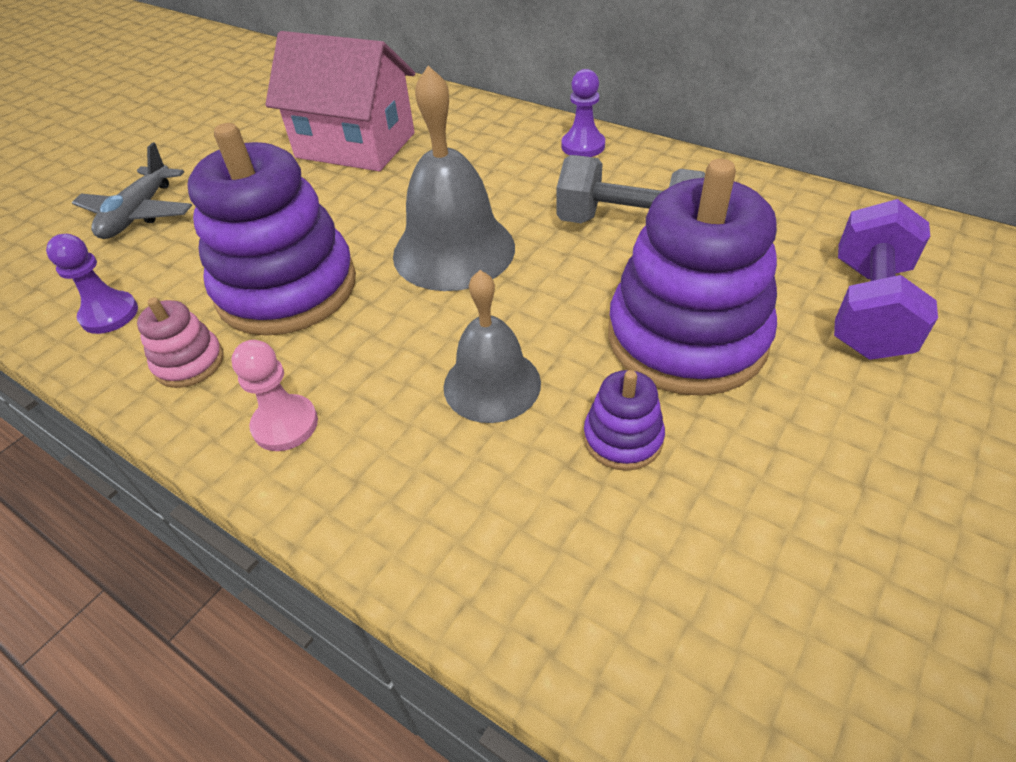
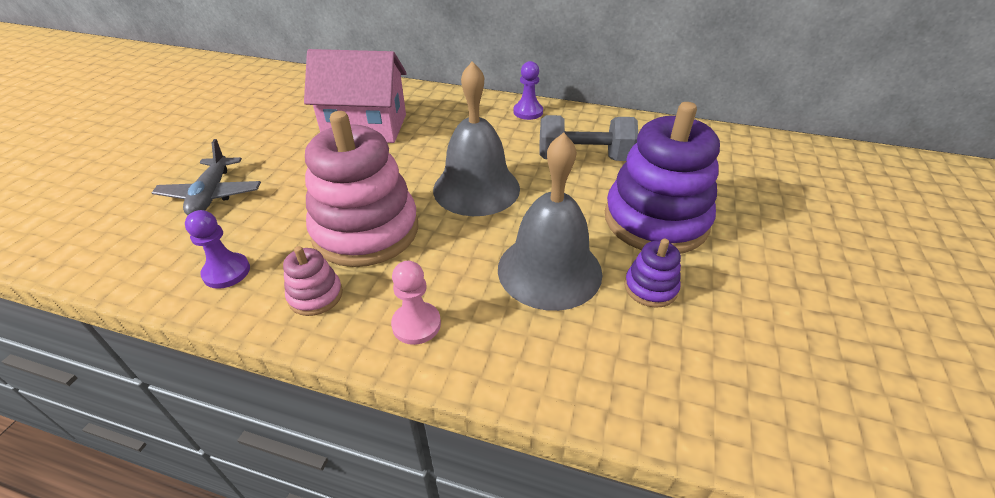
camera: 20 degrees left, 5 degrees down
(287, 288) = (366, 231): purple stacking toy -> pink stacking toy
(492, 384) = (549, 270): grey bell -> grey bell, size x1.53
(868, 309) = (747, 188): purple dumbbell -> none

